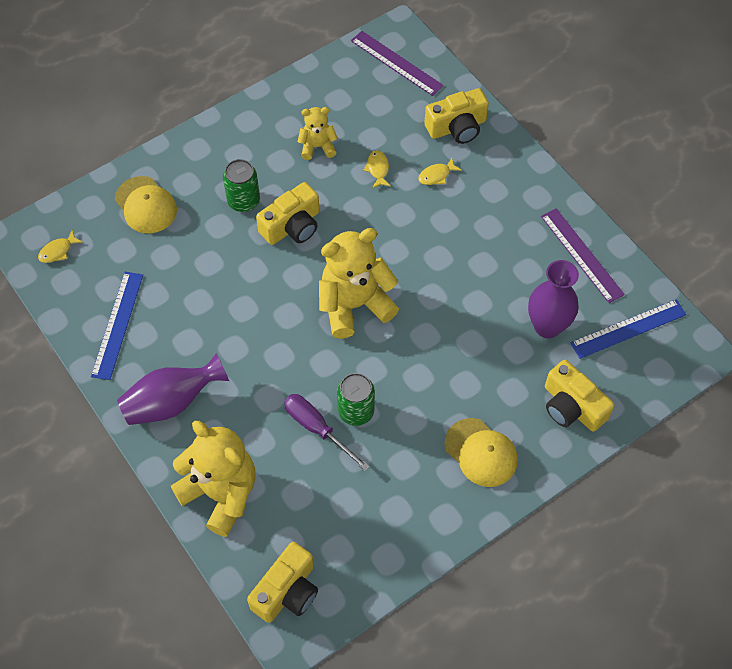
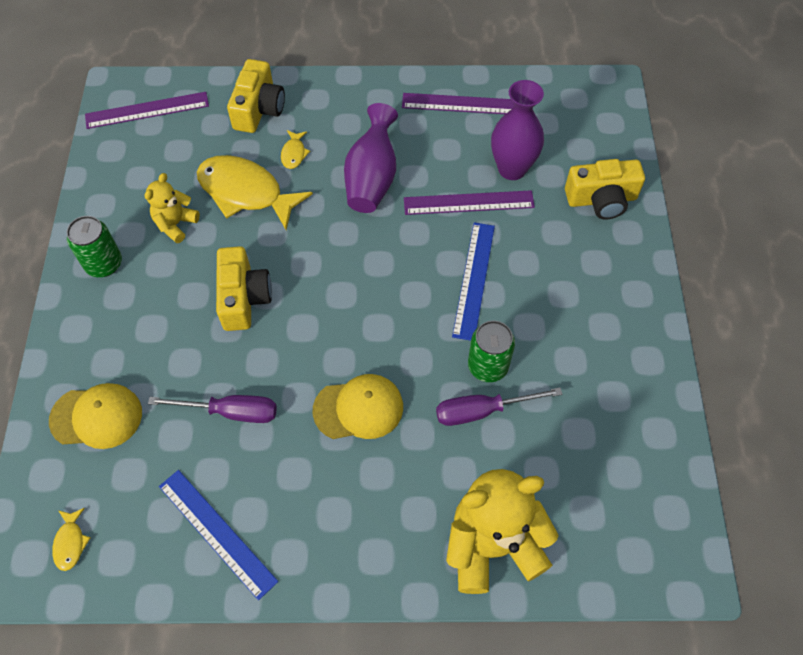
camera: 55 degrees left, 0 degrees up
(172, 402) = (353, 531): purple vase -> purple vase (372, 178)
(203, 276) = (230, 412): none -> purple screwdriver
(243, 201) = (176, 323): green can -> green can (104, 264)
(287, 591) = (640, 545): yellow camera -> none
(354, 305) = (374, 298): yellow teddy bear -> none
(378, 169) = (246, 192): yellow fish -> yellow fish, size x2.33
(481, 452) = (600, 292): yellow cap -> yellow cap (358, 408)
(489, 315) = (468, 202): none -> purple ruler
(628, 329) = (557, 117): blue ruler -> blue ruler (474, 280)

